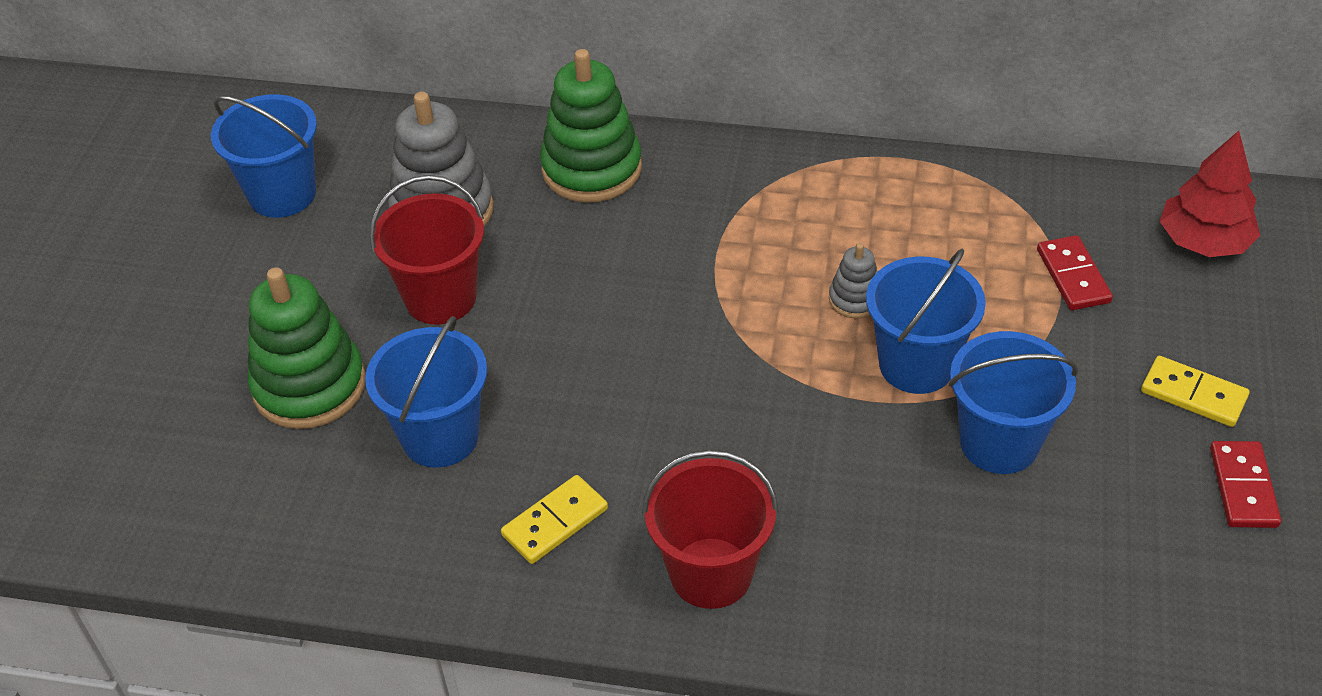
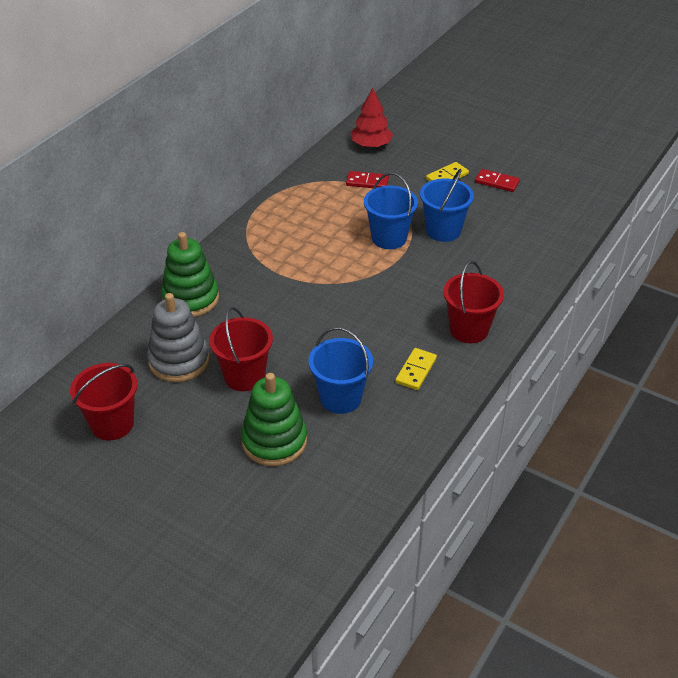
camera: 70 degrees left, 5 degrees down
(282, 194) = (112, 424): blue bucket -> red bucket
(555, 522) = (416, 371): yellow domino -> yellow domino turned 45 degrees clockwise
(855, 299) = (340, 243): grey stacking toy -> none

